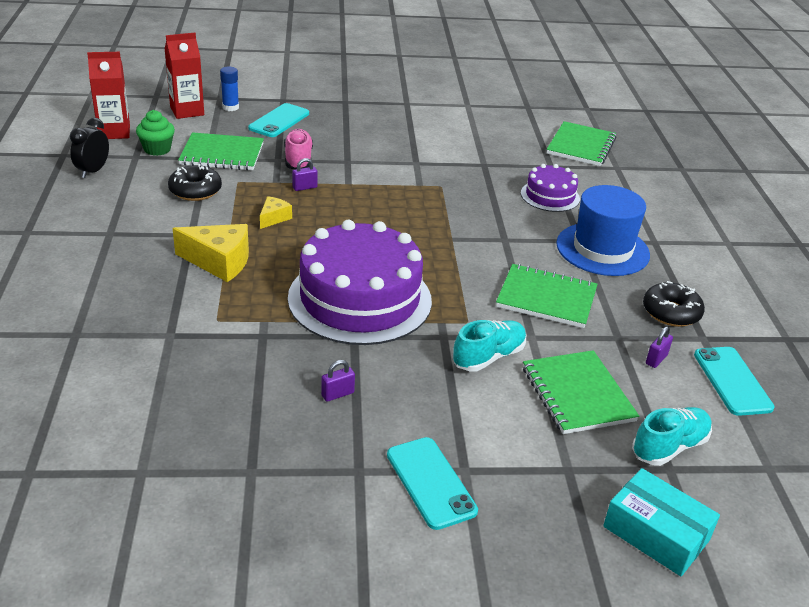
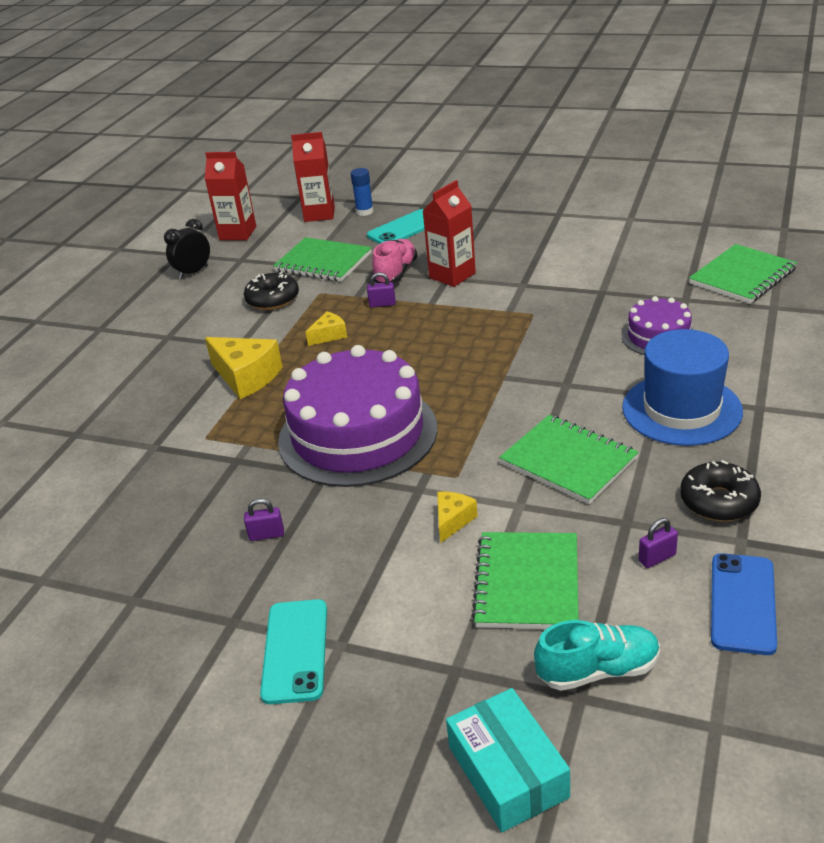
camera: 30 degrees right, 0 degrees up
(157, 149) = (265, 253): green cupcake -> none
(351, 159) = (452, 275): none -> red carton
(488, 357) = (453, 521): turquoise shoe -> yellow cheese
(732, 381) = (742, 603): turquoise phone -> blue phone

